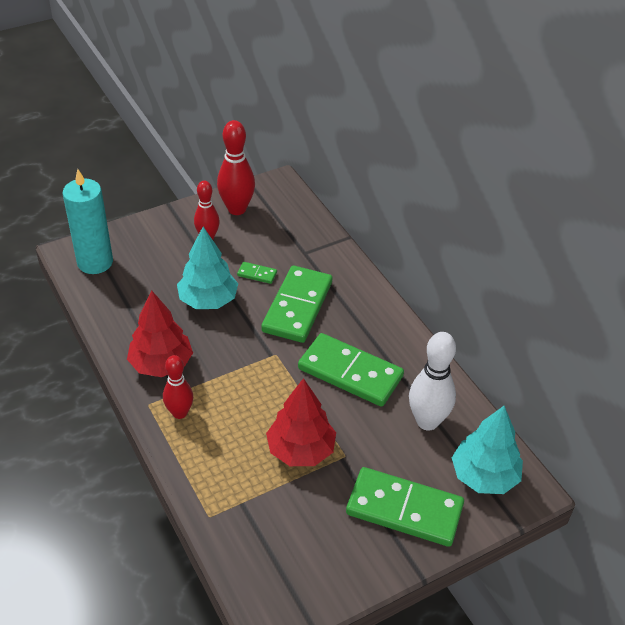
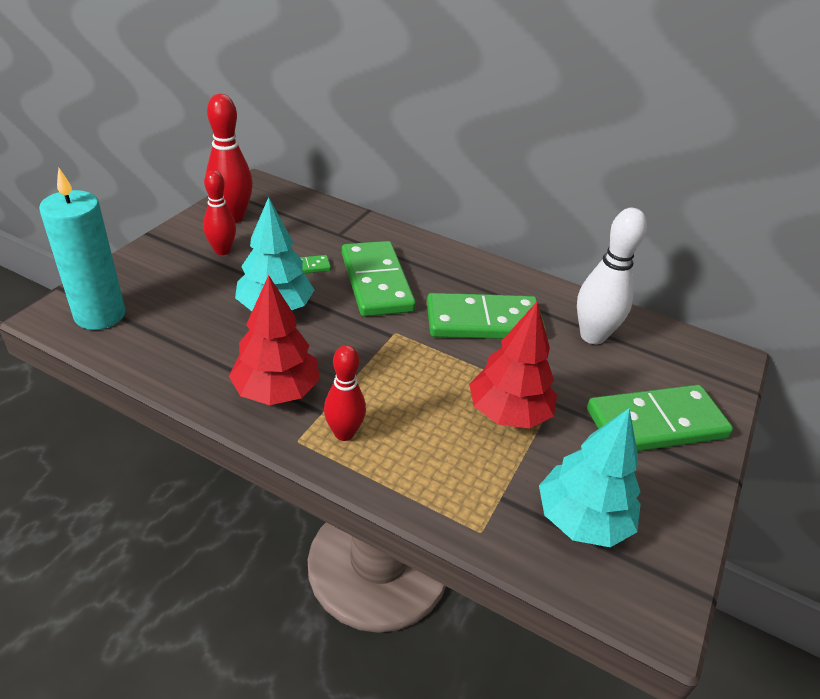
camera: 35 degrees left, 5 degrees down
(484, 476) = (685, 362): turquoise tree -> turquoise tree (582, 520)

